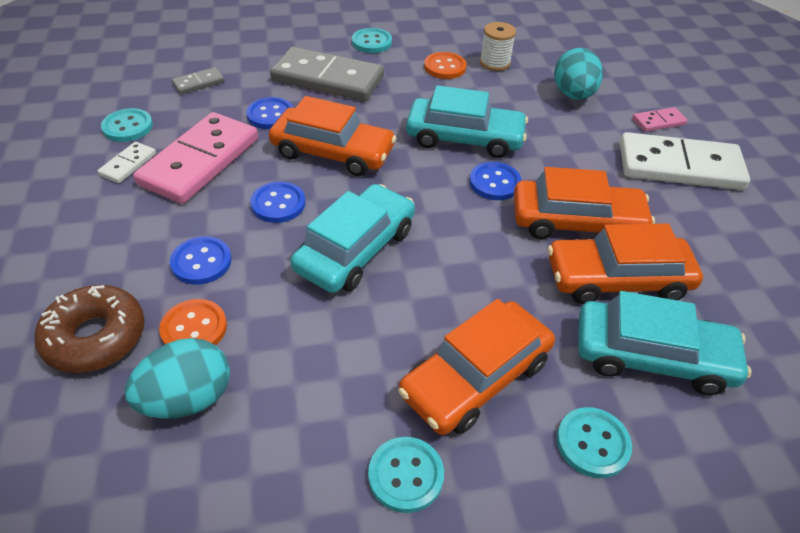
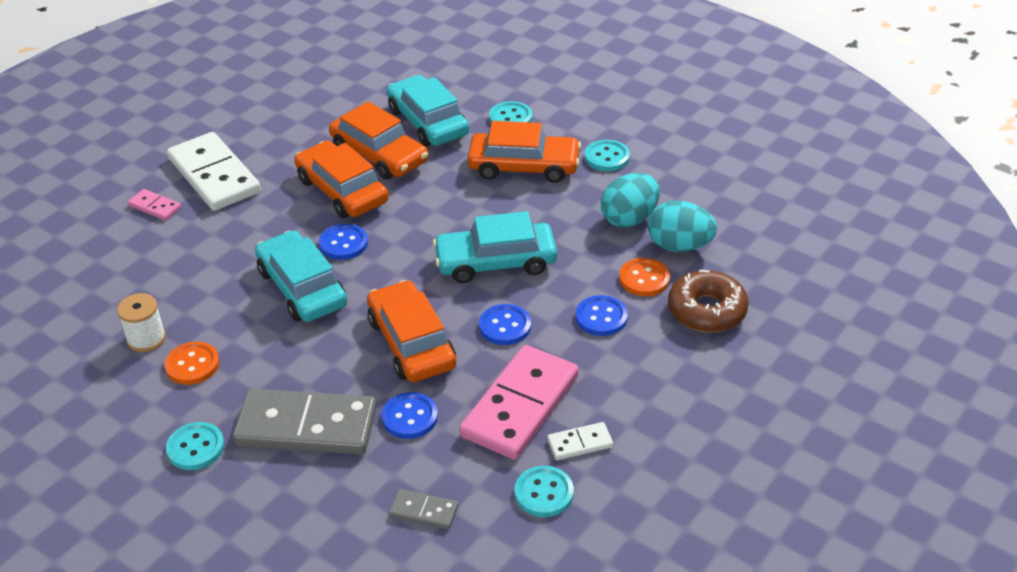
camera: 130 degrees left, 5 degrees down
(200, 161) = (520, 406): pink domino -> pink domino turned 45 degrees counterclockwise
(328, 79) = (306, 426): grey domino -> grey domino turned 60 degrees counterclockwise
(573, 95) = (158, 265): turquoise egg -> turquoise egg (629, 219)

